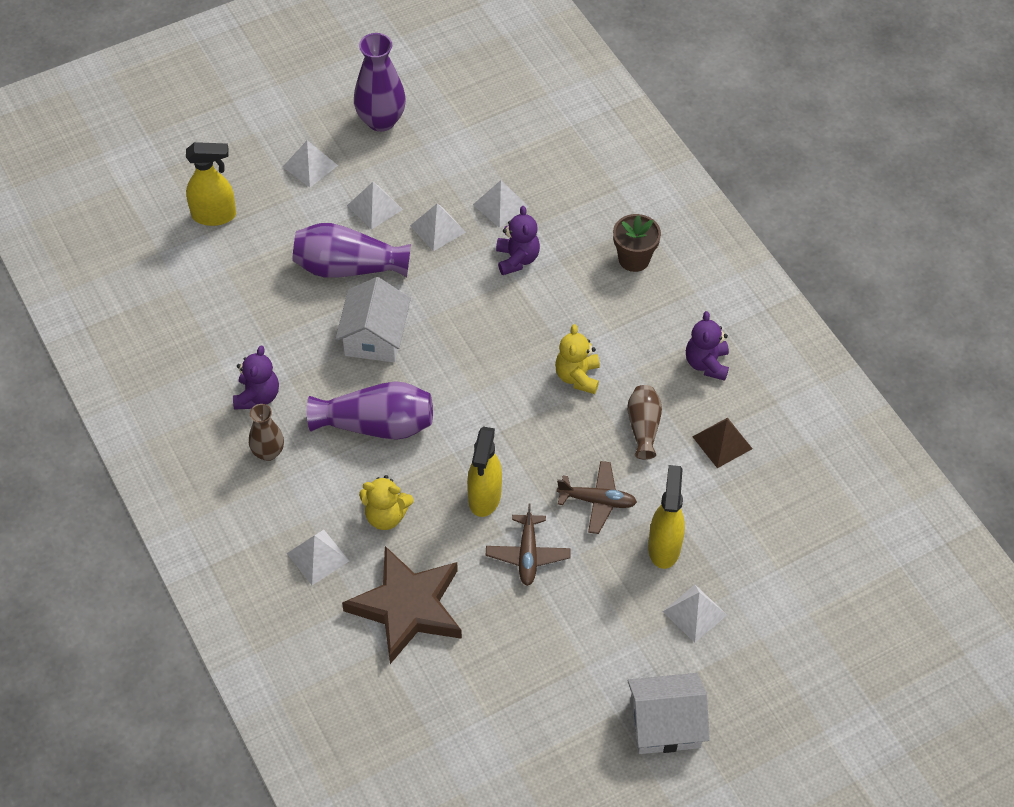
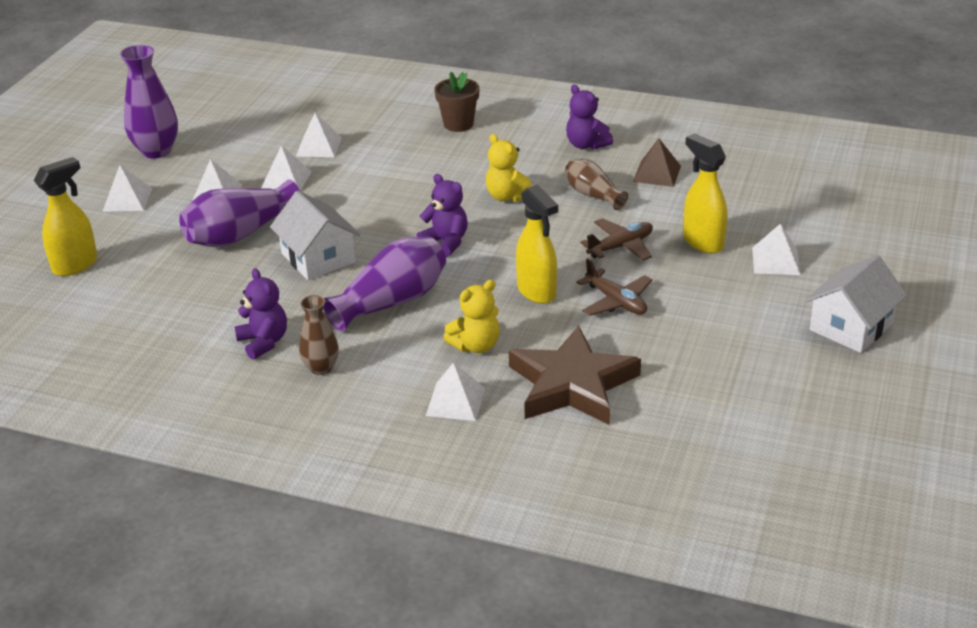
camera: 40 degrees left, 20 degrees down
(517, 259) = (372, 165): purple teddy bear -> purple teddy bear (446, 242)

